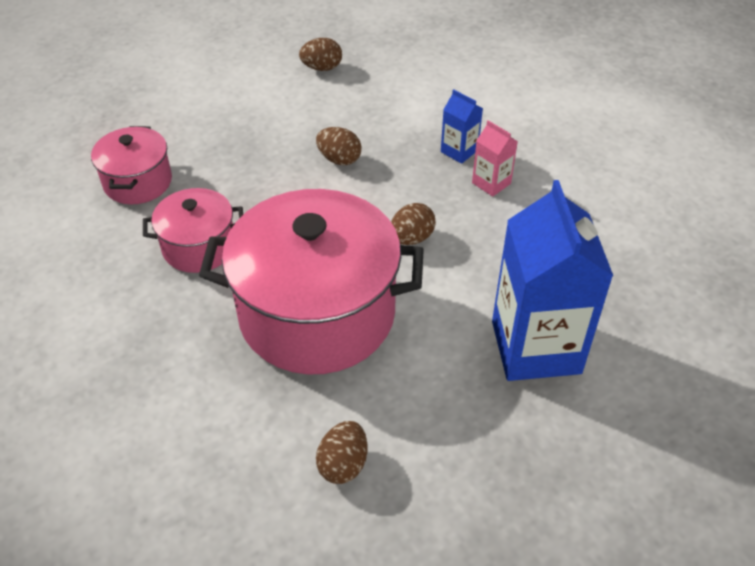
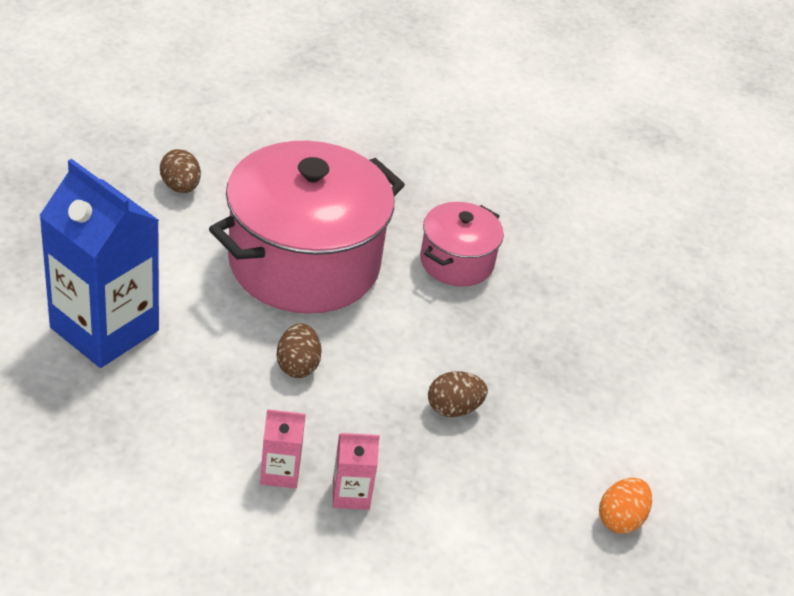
camera: 130 degrees right, 5 degrees down
(138, 182) = (582, 284): pink pot -> none
(322, 68) = (620, 519): brown egg -> orange egg
(459, 151) = (351, 494): blue carton -> pink carton

